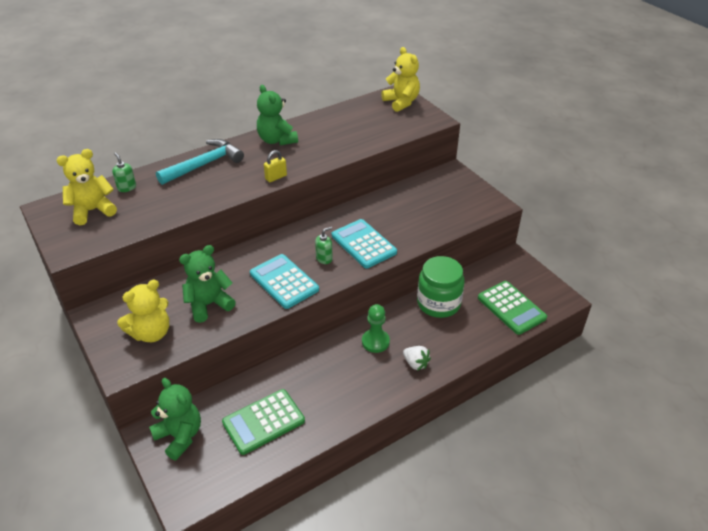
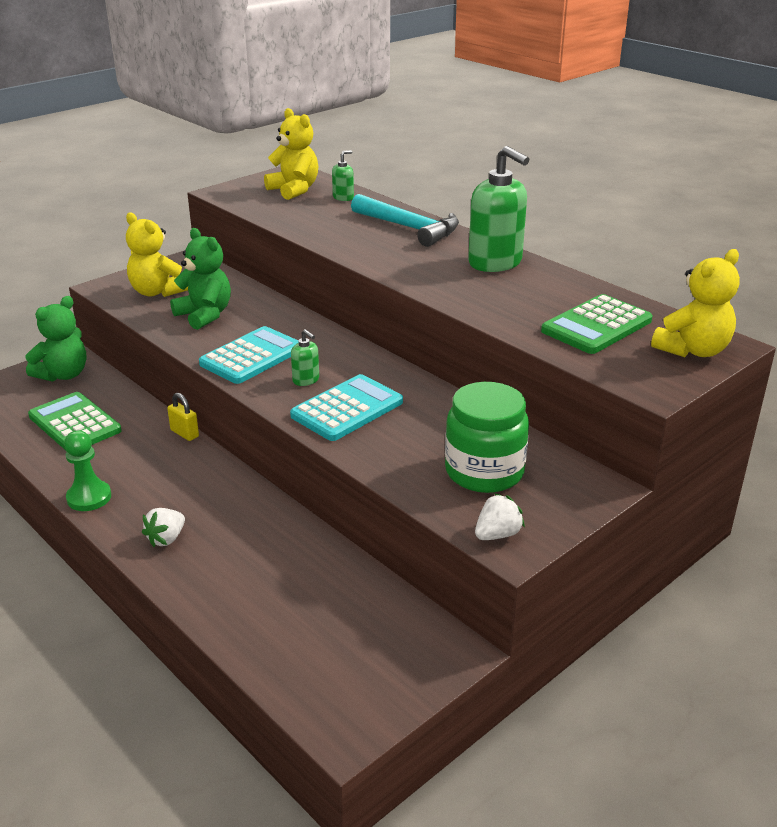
camera: 80 degrees right, 10 degrees down
(276, 177) = (398, 273): yellow padlock -> yellow padlock (184, 433)
(277, 140) = (495, 263): green teddy bear -> green soap dispenser
(375, 342) = (211, 496): green pawn -> green pawn (89, 497)
(438, 303) = (304, 555): green jar -> green jar (484, 472)
(486, 207) = (497, 534): none -> white strawberry
(511, 308) = (306, 649): green calculator -> green calculator (596, 326)

